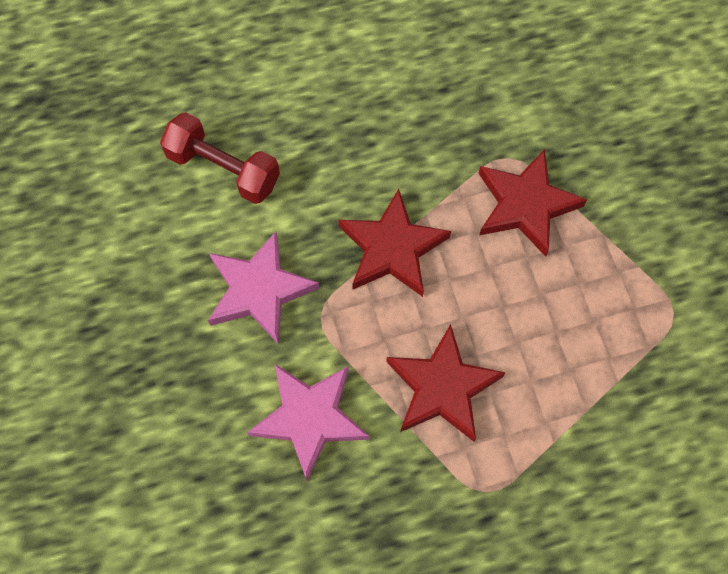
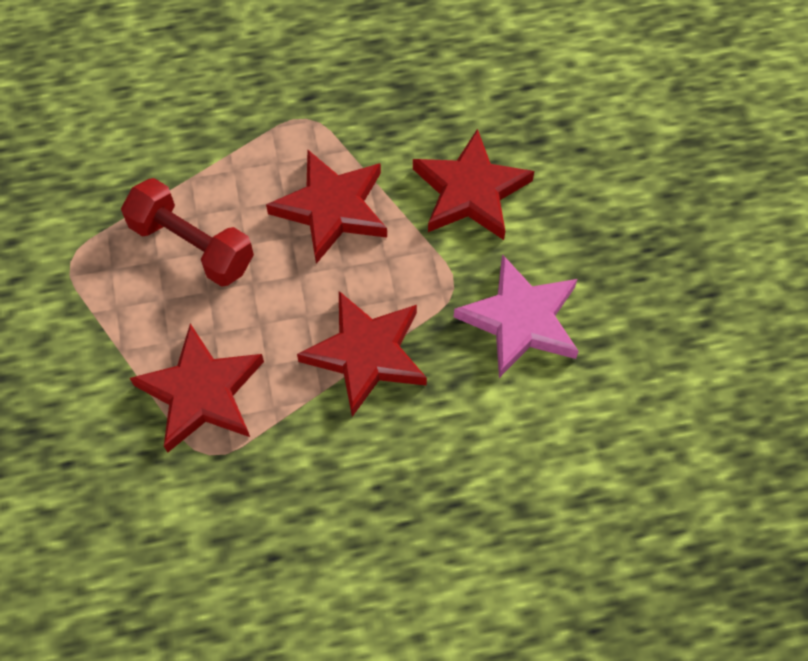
camera: 175 degrees left, 5 degrees down
(223, 169) = (564, 468): red dumbbell -> red dumbbell (192, 246)
(310, 418) = (470, 191): pink star -> red star

